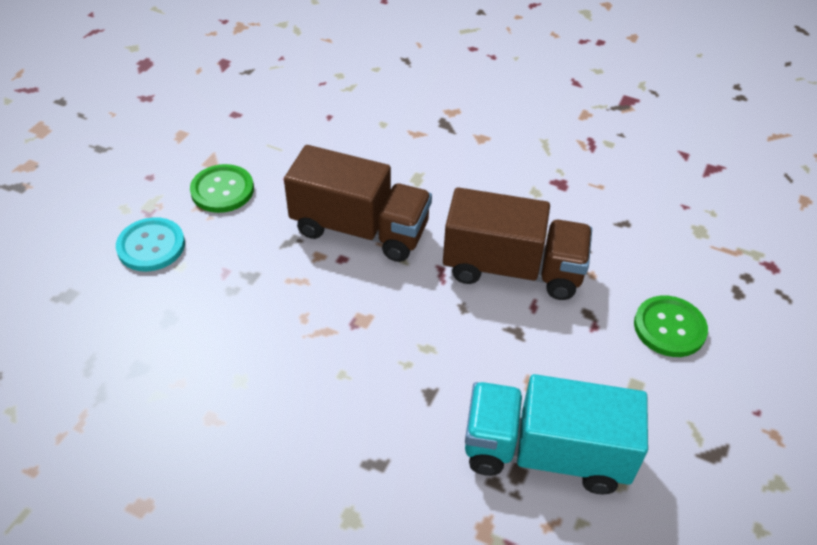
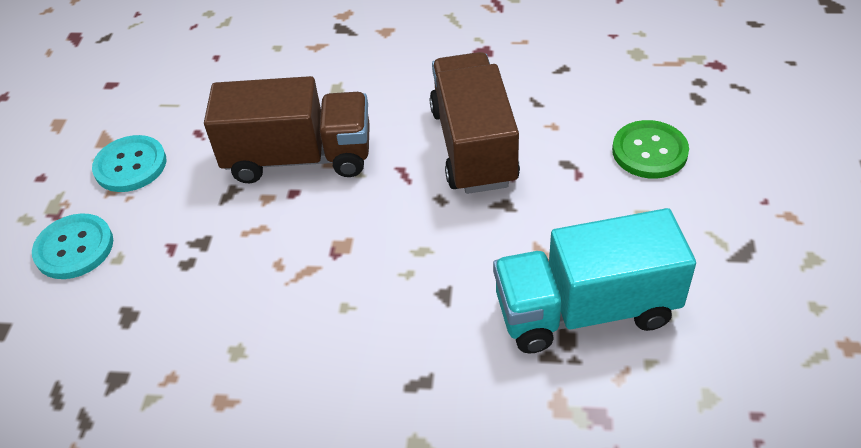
camera: 15 degrees left, 0 degrees up
(222, 190) = (130, 165): green button -> turquoise button
(512, 269) = (473, 146): brown truck -> brown truck turned 90 degrees counterclockwise

